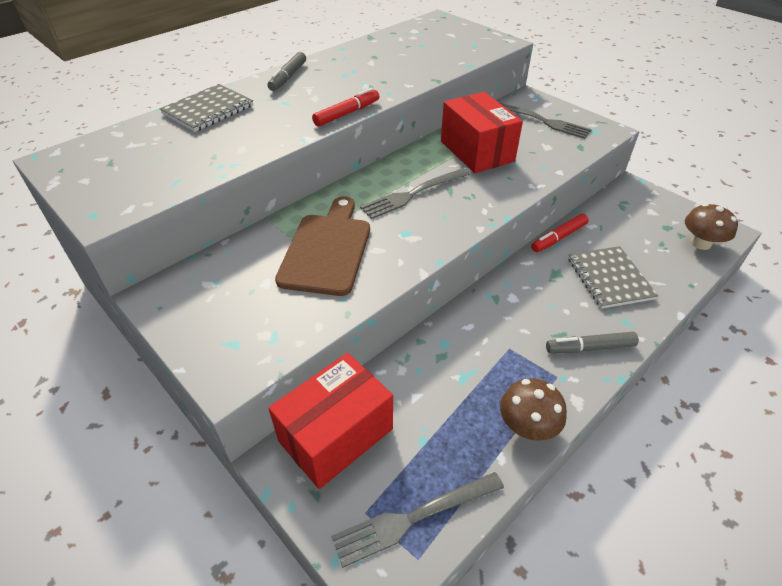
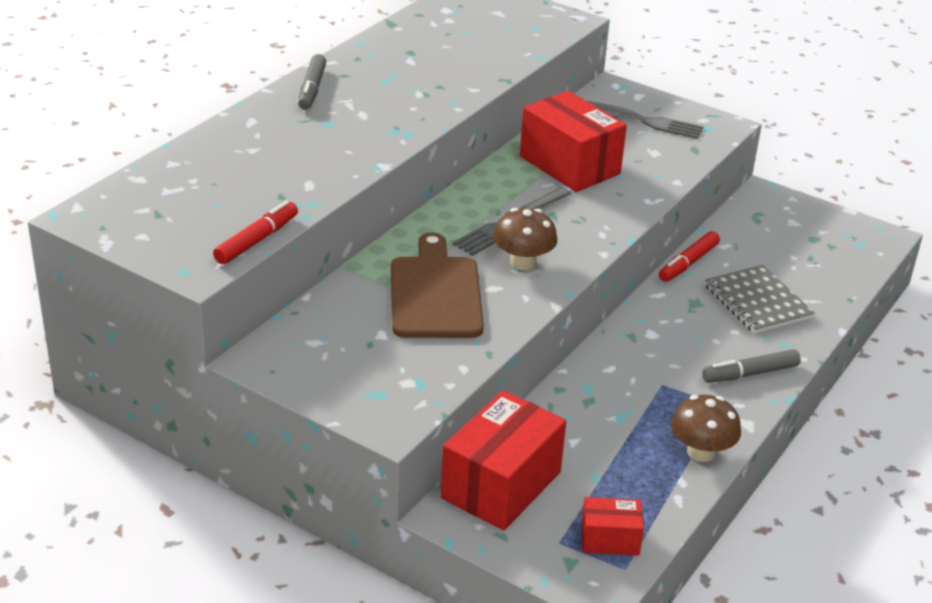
camera: 15 degrees left, 10 degrees down
(208, 110) = (235, 140): grey notebook -> none
(347, 114) = (414, 132): red marker -> red marker (256, 240)
(413, 518) = (610, 539): grey fork -> red box
(700, 243) = (854, 253): brown mushroom -> brown mushroom (523, 262)

